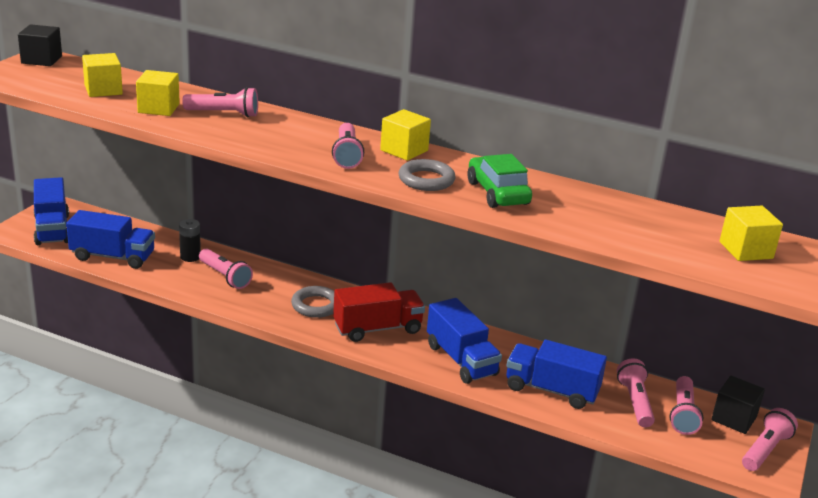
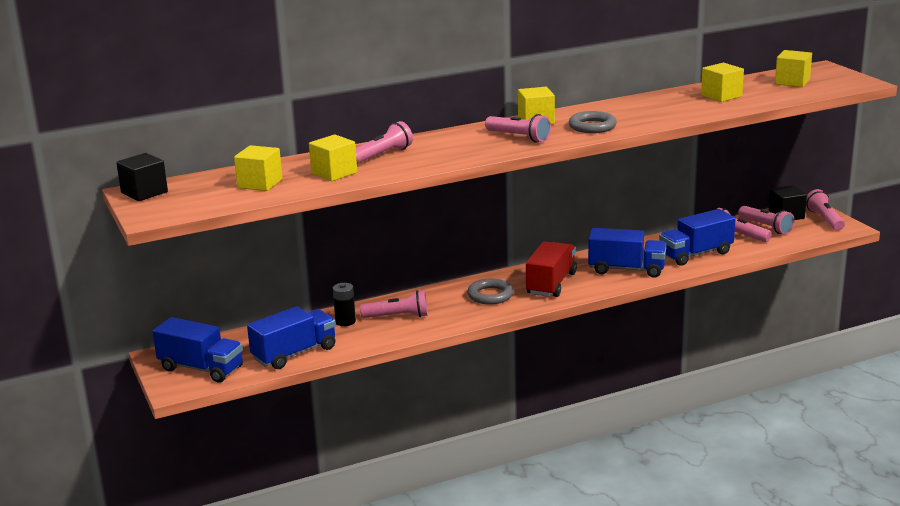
camera: 45 degrees left, 5 degrees down
(497, 193) = (639, 114): green car -> none
(626, 221) = (721, 96): none -> yellow cube

